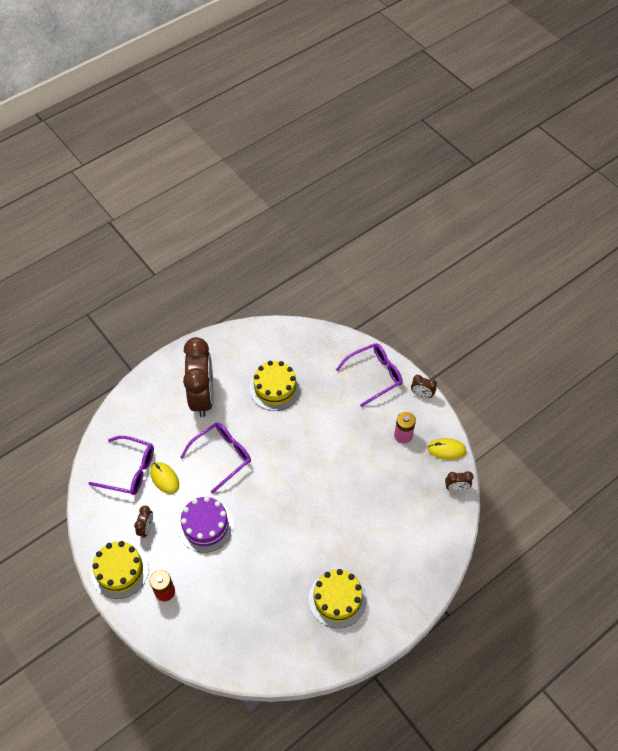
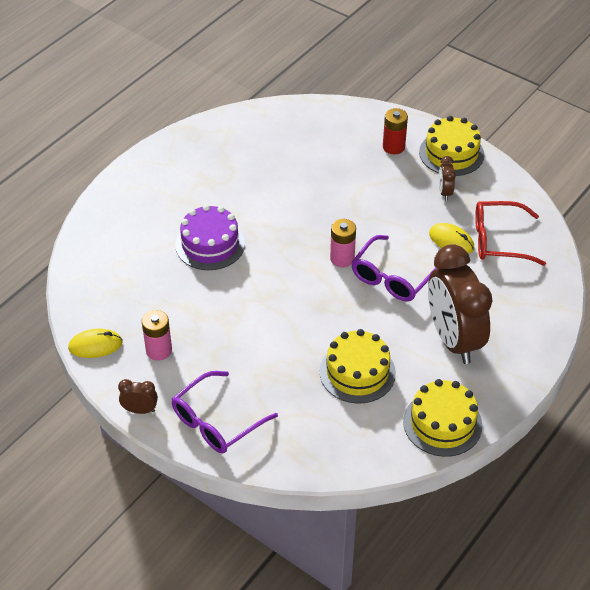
camera: 165 degrees right, 10 degrees down
(130, 470) = (498, 240): purple glasses -> red glasses
(205, 526) = (378, 207): purple cake -> purple cake (210, 244)
(252, 482) = (342, 258): none -> pink battery
(337, 599) = (204, 175): yellow cake -> yellow cake (442, 423)
(456, 488) = (78, 304): brown clock -> none

